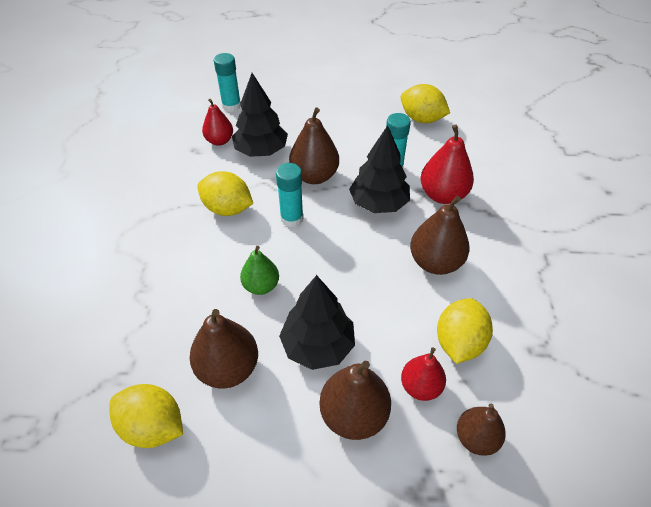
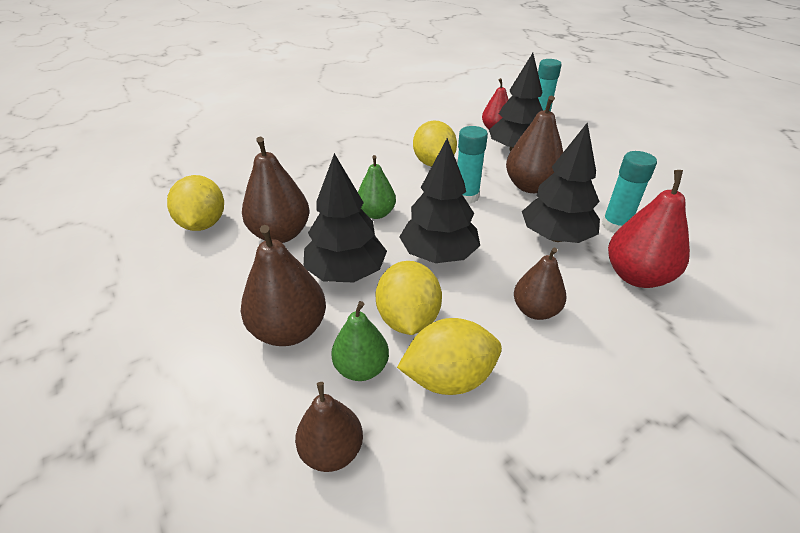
camera: 55 degrees right, 10 degrees down
(344, 277) = (438, 255): none -> black tree
(420, 386) = (361, 368): red pear -> green pear
(421, 119) = (716, 215): yellow lemon -> yellow lemon (408, 319)
(435, 262) = (535, 310): brown pear -> brown pear, size x0.65

